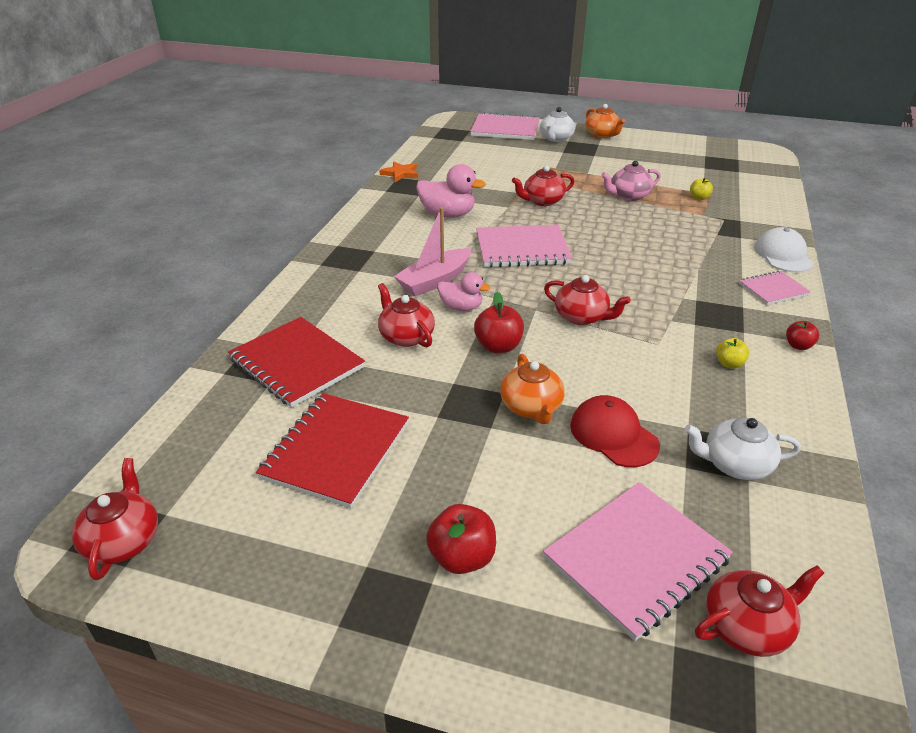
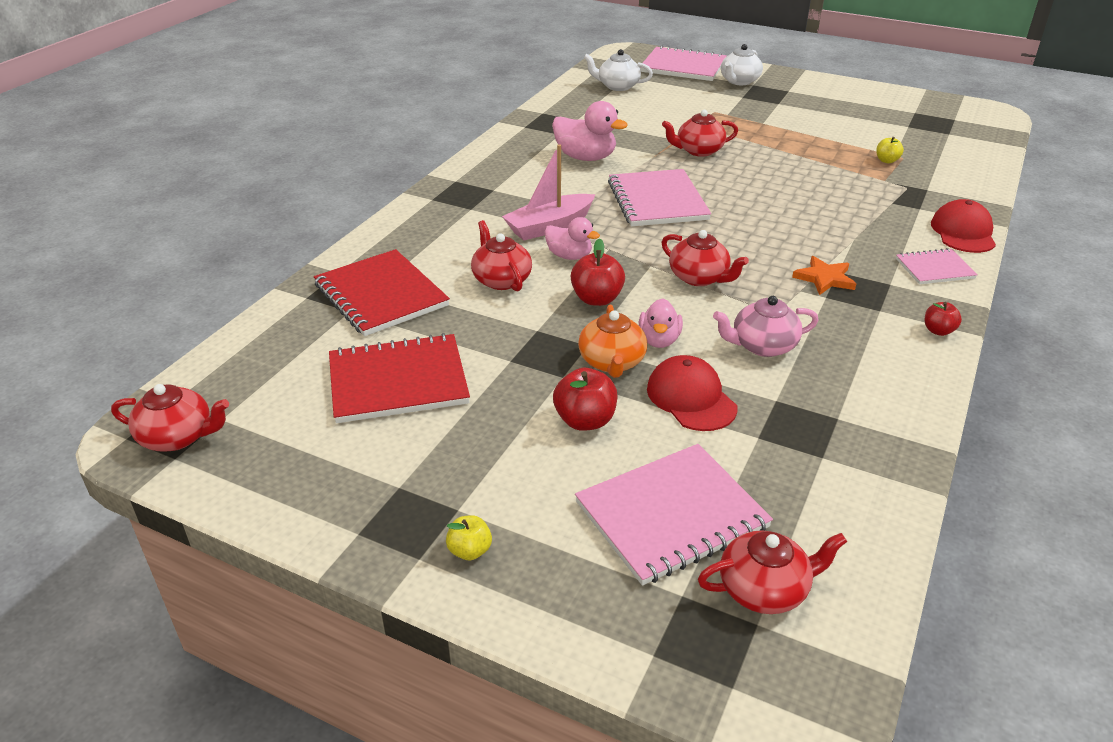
camera: 10 degrees right, 0 degrees up
(124, 541) = (178, 437): red teapot -> red teapot turned 90 degrees clockwise
(336, 450) = (398, 381): red notebook -> red notebook turned 45 degrees clockwise
(400, 174) = (546, 109): orange star -> orange star (824, 278)
(462, 557) = (494, 491): red apple -> red apple (585, 420)
(522, 249) = (657, 201): pink notebook -> pink notebook turned 75 degrees clockwise
(566, 381) = (659, 340): none -> pink duck
(602, 135) = (796, 80): orange teapot -> none
(628, 196) = (802, 152): pink teapot -> pink teapot (762, 346)
(729, 364) = (849, 341): yellow apple -> yellow apple (470, 551)
(735, 464) = (813, 441): white teapot -> white teapot (617, 86)
(783, 255) = (963, 232): white cap -> red cap

